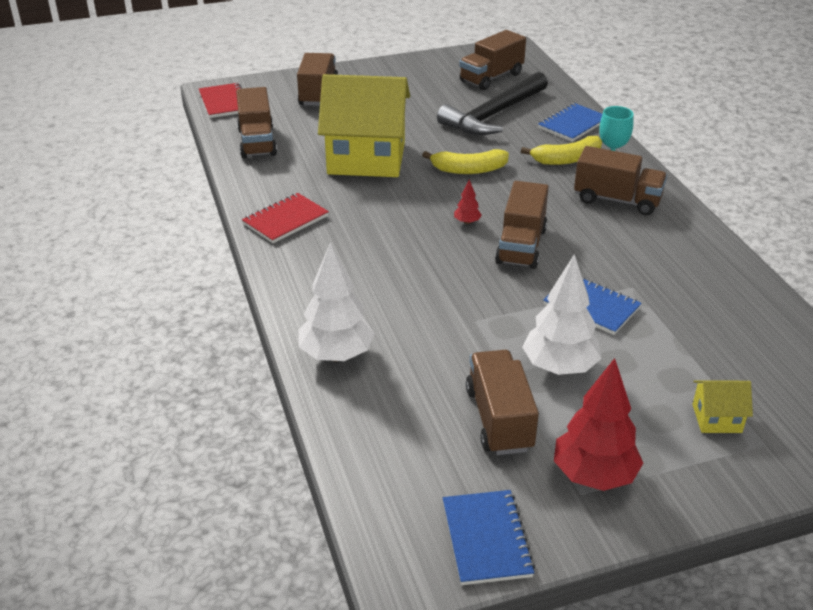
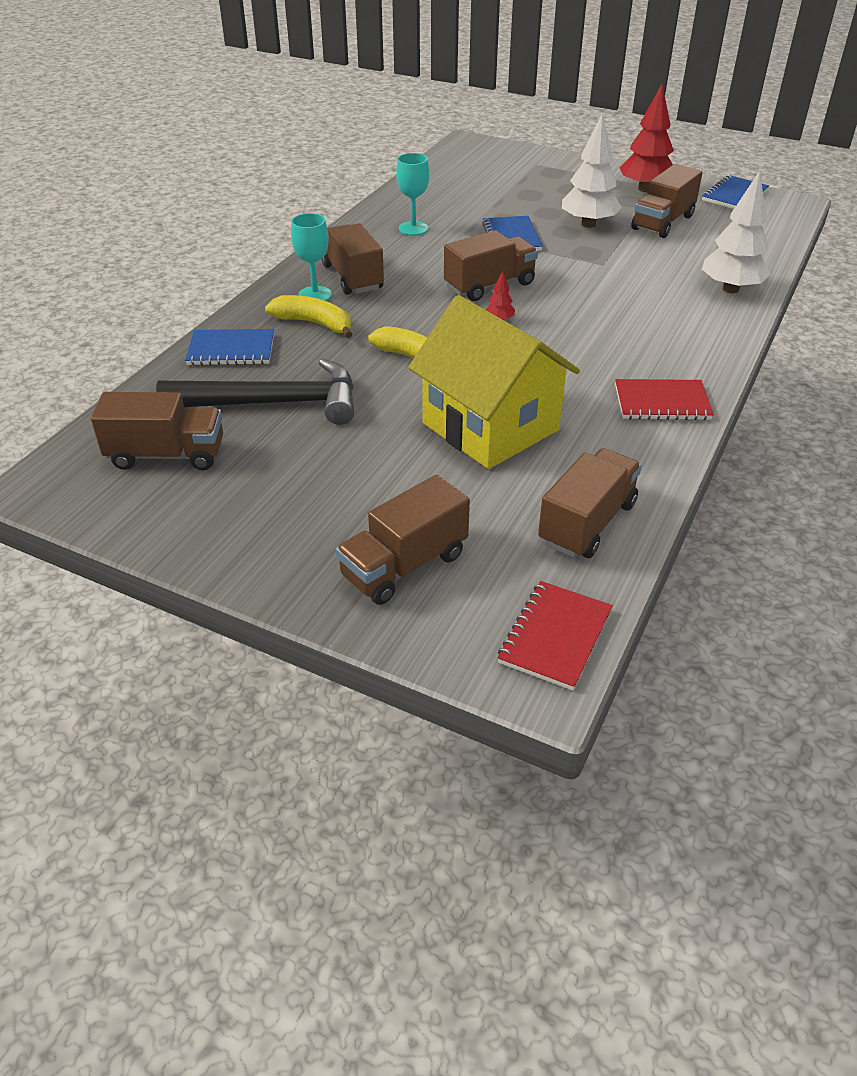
camera: 135 degrees left, 5 degrees up
(675, 267) = (413, 228): none -> turquoise goblet
(717, 418) = (541, 178): yellow house -> none

